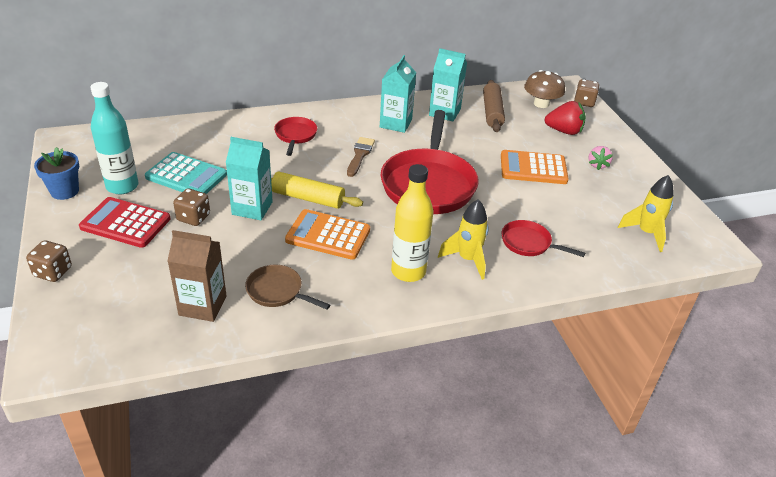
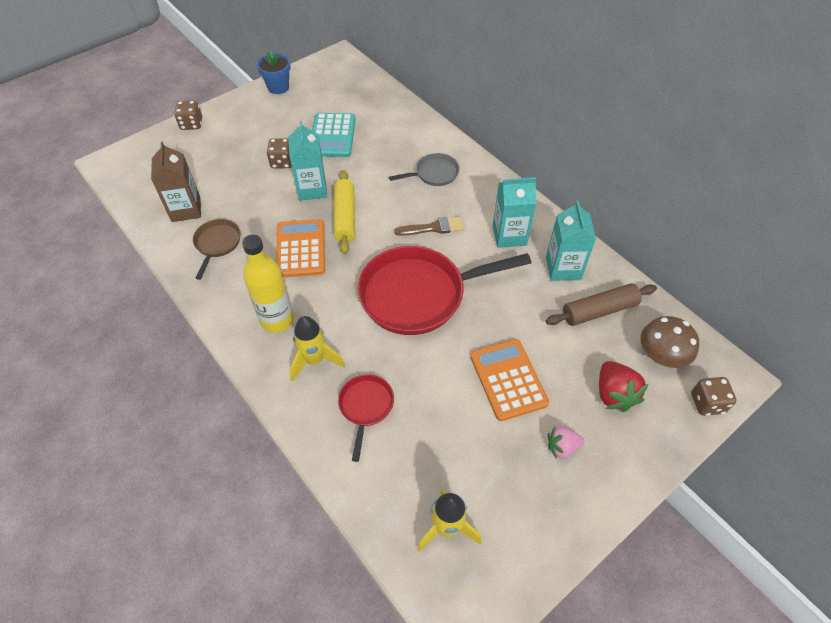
camera: 70 degrees right, 15 degrees up
(122, 186) = (300, 110): turquoise bottle -> none
(125, 223) = (258, 132): red calculator -> none
(295, 135) = (434, 174): red pan -> grey pan

